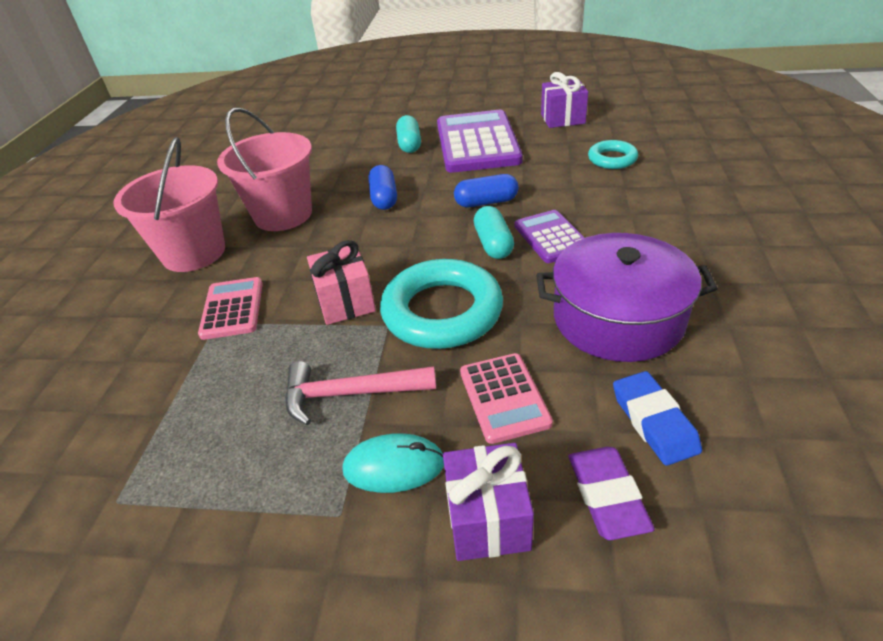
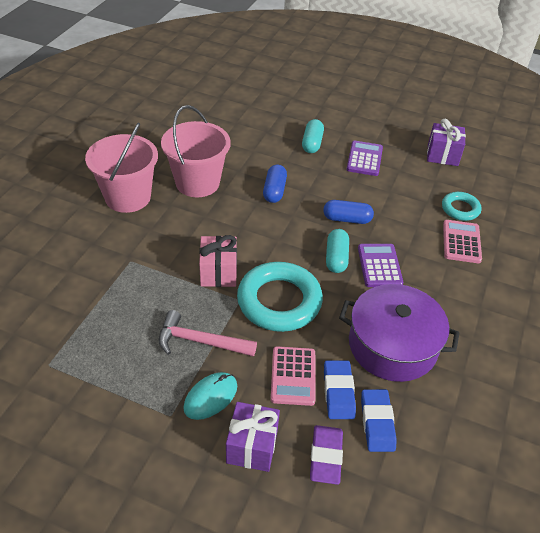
camera: 10 degrees right, 5 degrees up
(232, 309) = (143, 253): pink calculator -> pink calculator (461, 242)
(394, 466) = (210, 397): turquoise mouse -> turquoise mouse turned 60 degrees counterclockwise
(477, 143) = (364, 159): purple calculator -> purple calculator, size x0.53
(578, 398) = (338, 392): none -> blue eraser

